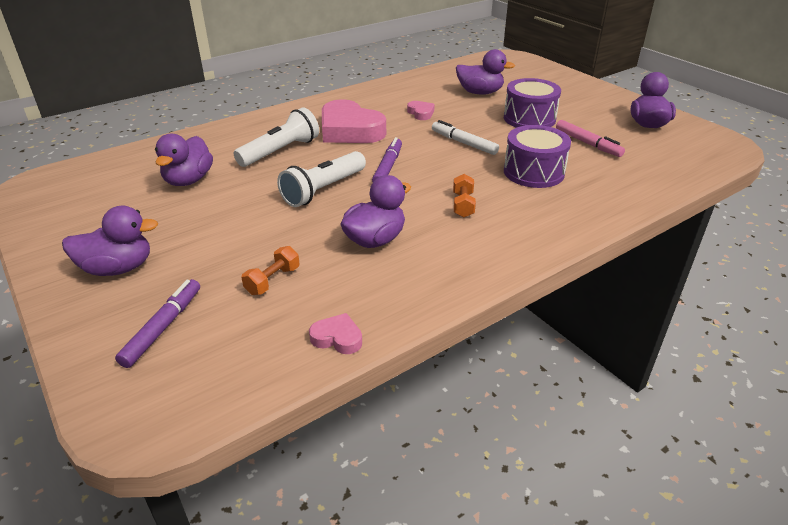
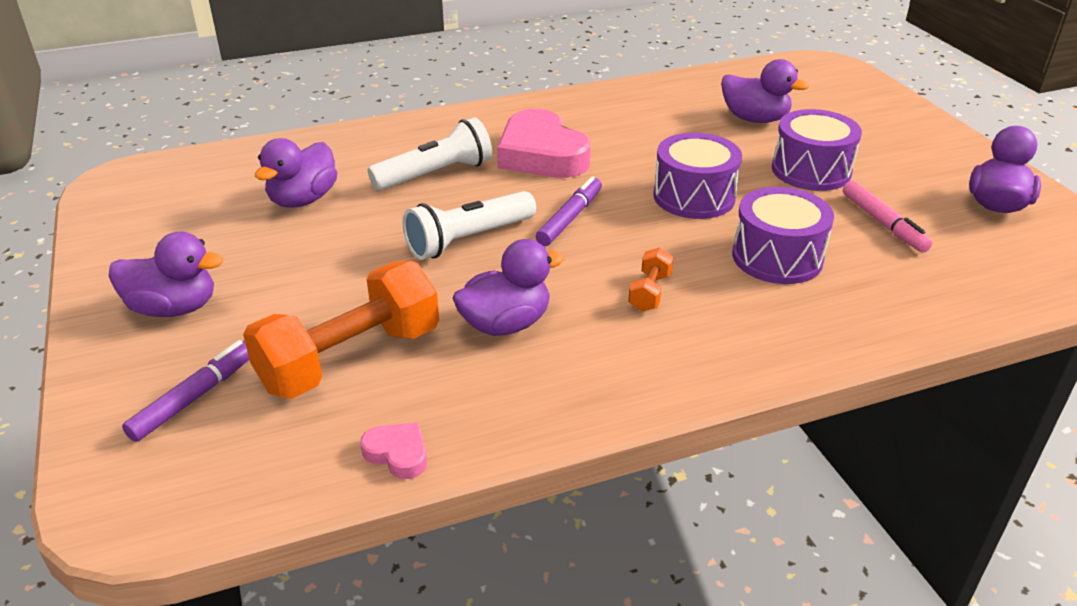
camera: 15 degrees right, 0 degrees up
(273, 280) = (350, 359): orange dumbbell -> orange dumbbell, size x2.27
(421, 113) = (653, 141): pink heart -> none
(463, 143) = (694, 196): white marker -> purple drum

